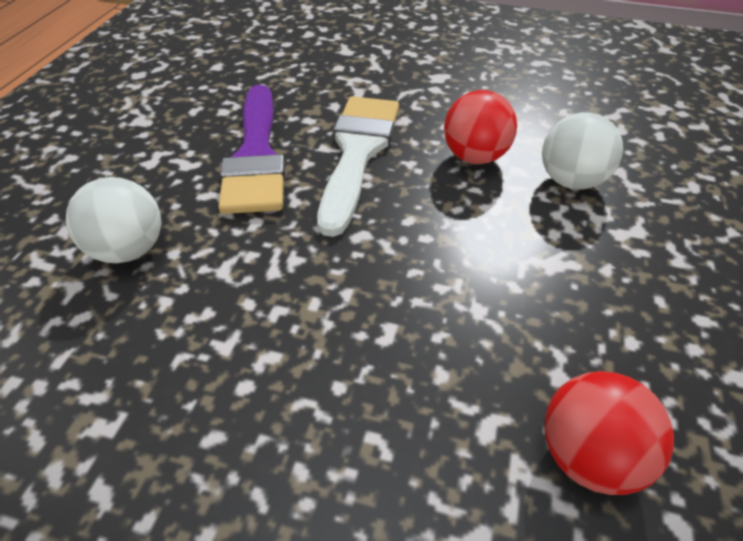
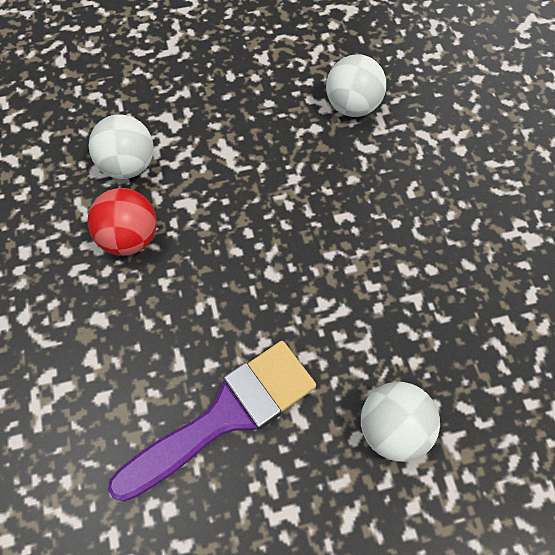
camera: 120 degrees left, 15 degrees up
(357, 152) = (171, 330): white brush -> none
(588, 454) = (352, 106): red ball -> white ball

